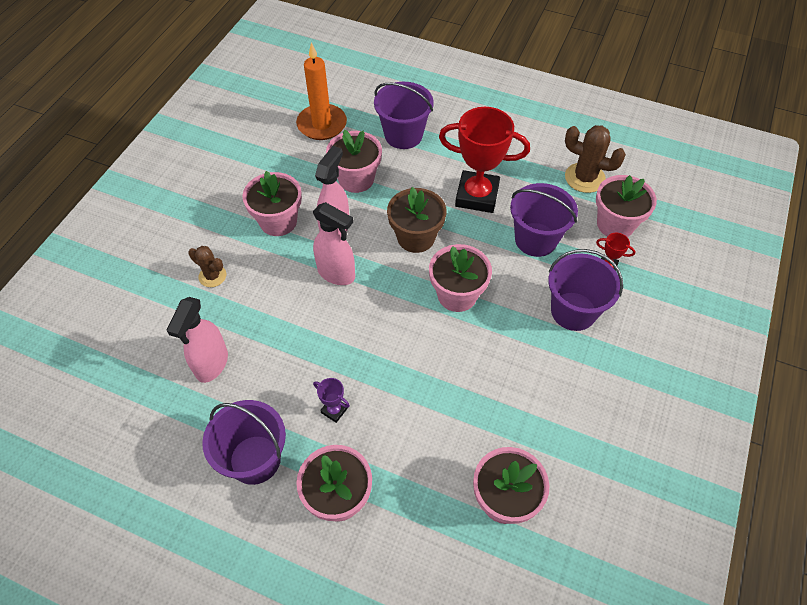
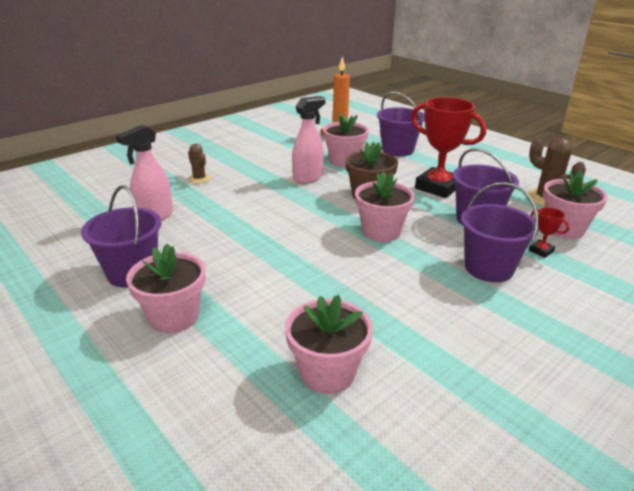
camera: 25 degrees right, 25 degrees down
(278, 221) = (269, 166): pink flower pot -> none
(334, 410) = (221, 265): purple trophy -> none
(336, 274) = (290, 198): pink spray bottle -> none

